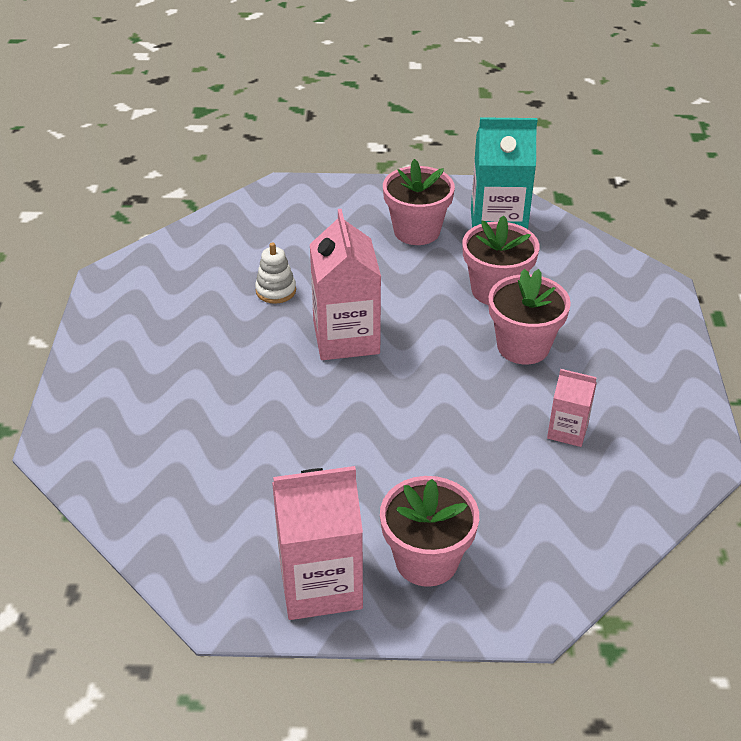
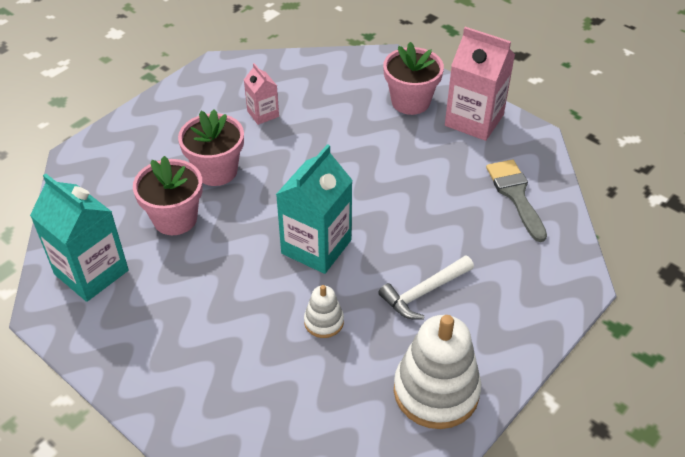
camera: 140 degrees left, 5 degrees up
(139, 296) = (436, 391): none -> white stacking toy
(189, 506) = (515, 195): none -> grey brush
(210, 355) = (423, 292): none -> white hammer
(346, 338) = (316, 246): pink carton -> turquoise carton
(417, 231) = (154, 309): pink flower pot -> none

